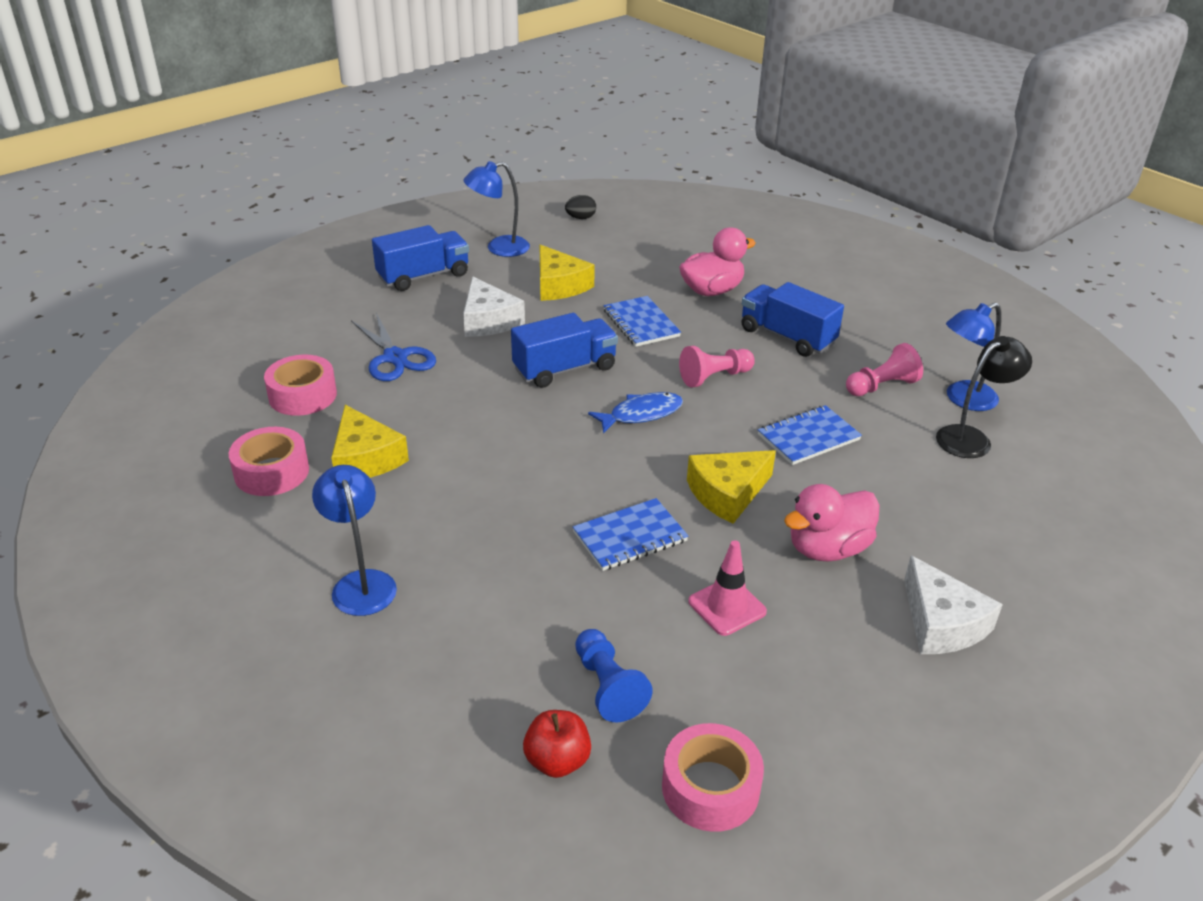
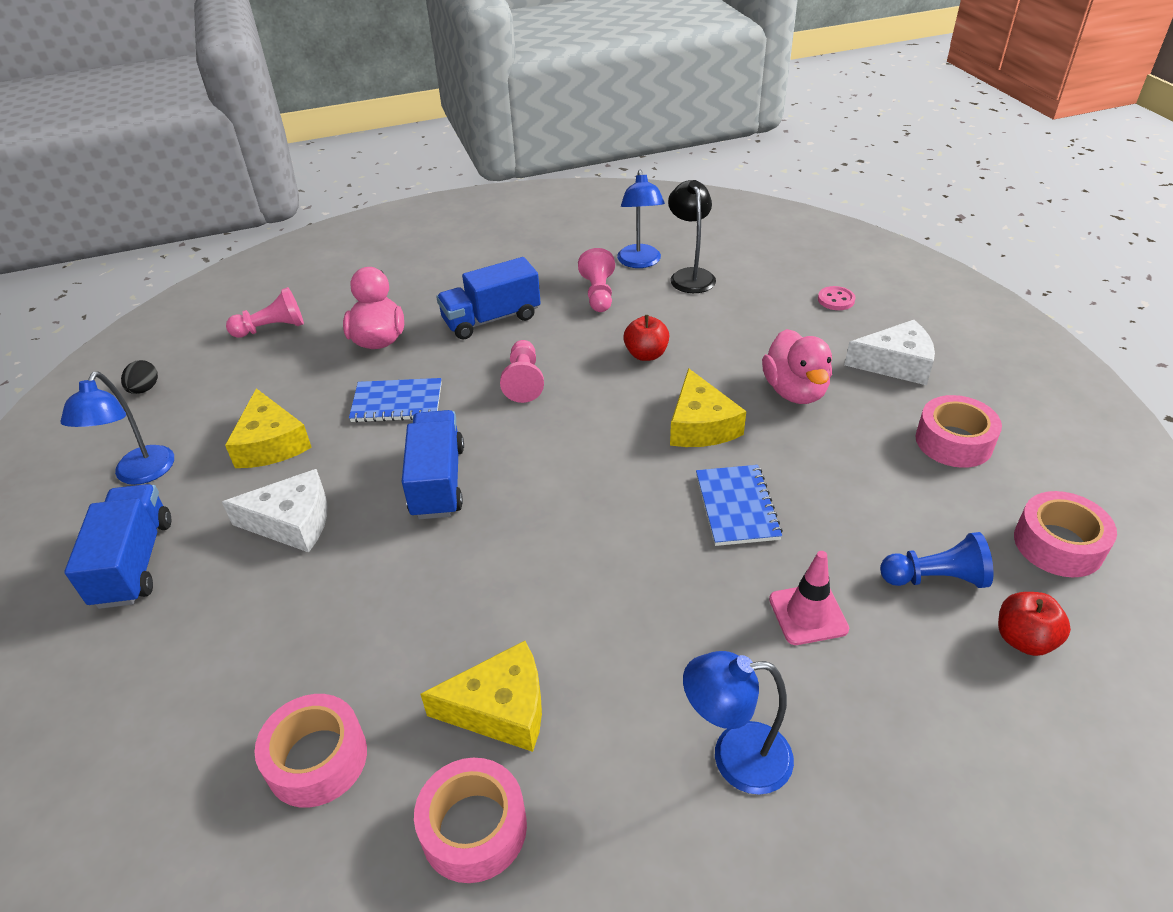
camera: 65 degrees left, 5 degrees up
(395, 357) = (303, 632): blue scissors -> none
(559, 285) = (271, 443): yellow cheese -> yellow cheese turned 75 degrees clockwise
(641, 414) = (552, 446): blue fish -> none
(686, 240) = (272, 328): none -> pink pawn
(727, 607) = (850, 471): pink traffic cone -> pink traffic cone (808, 614)
(808, 437) = (646, 354): blue notebook -> red apple
(830, 686) = (953, 442): none -> pink tape
(1029, 557) = (836, 300): none -> pink button

